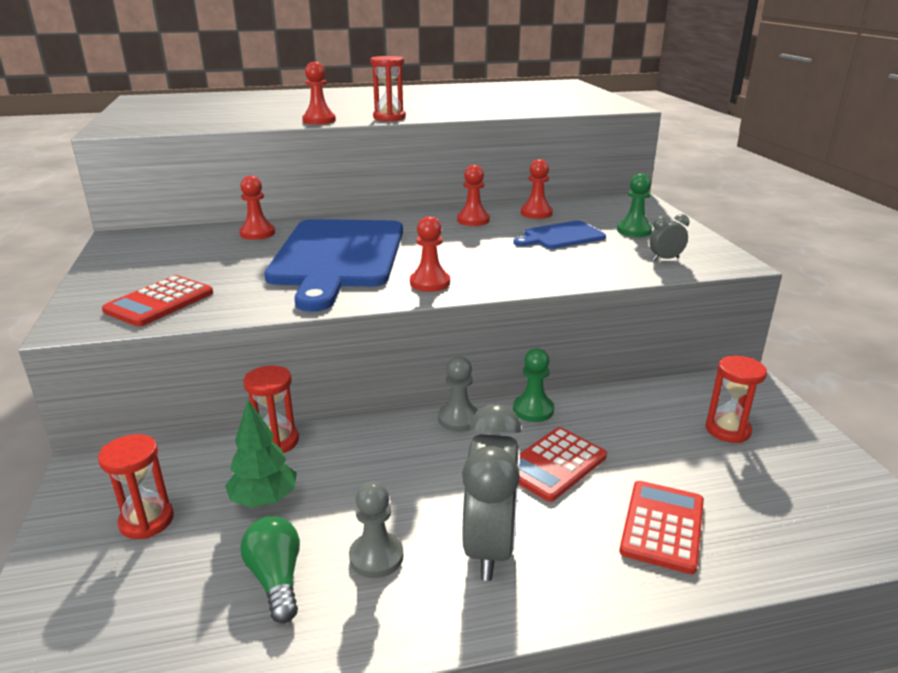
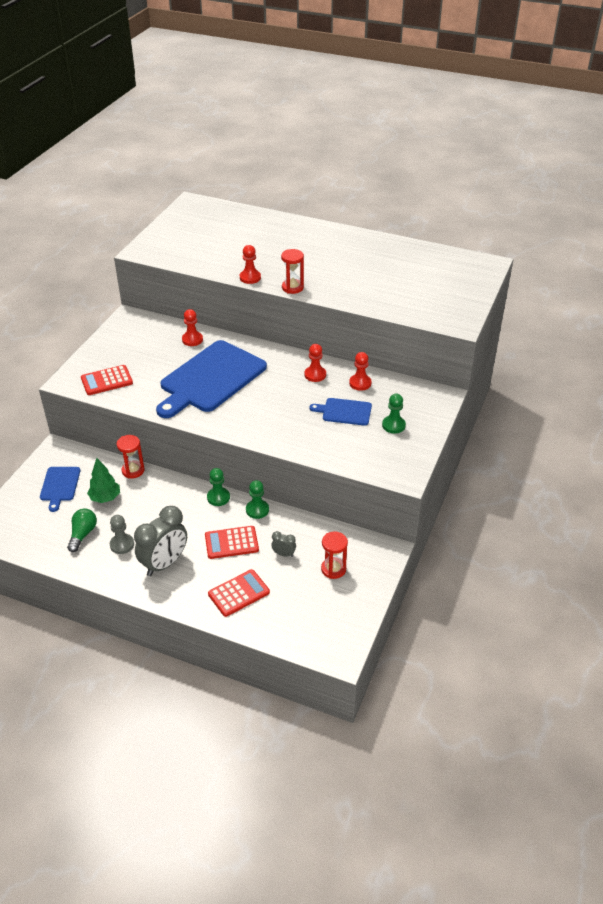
camera: 35 degrees right, 15 degrees up
(147, 521) = (60, 485): red hourglass -> blue cutting board
(430, 283) = (230, 420): red pawn -> none
(458, 419) = (218, 497): grey pawn -> green pawn
(665, 259) = (373, 457): grey clock -> grey clock (284, 554)

